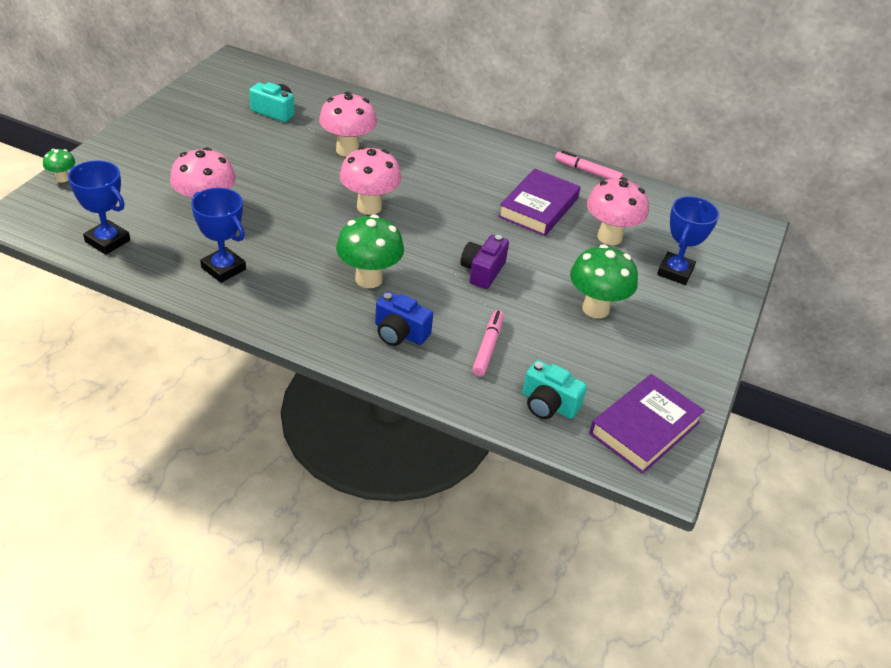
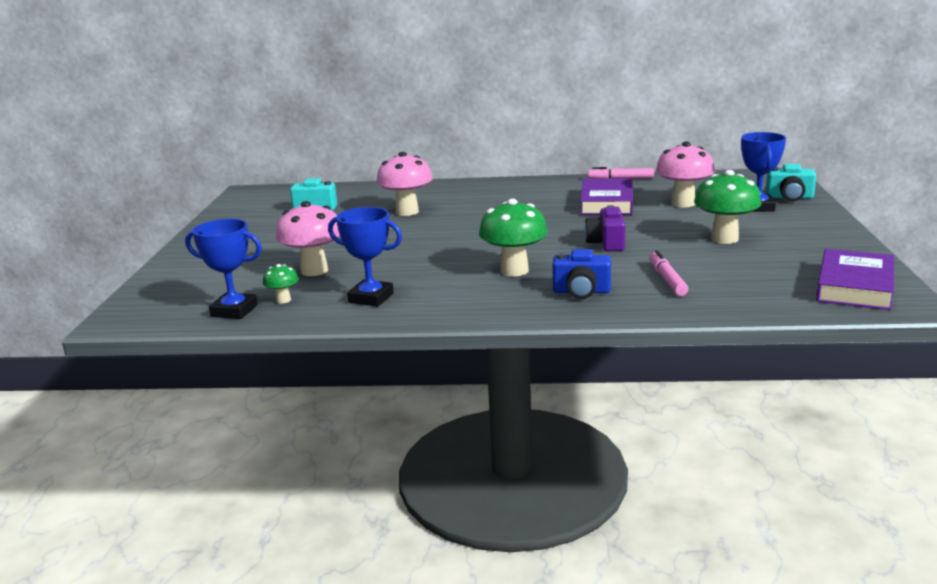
camera: 15 degrees left, 20 degrees down
(62, 178) = (146, 287): green mushroom -> green mushroom (283, 300)
(369, 207) = (464, 235): pink mushroom -> none
(548, 404) = (761, 295): turquoise camera -> turquoise camera (789, 197)

